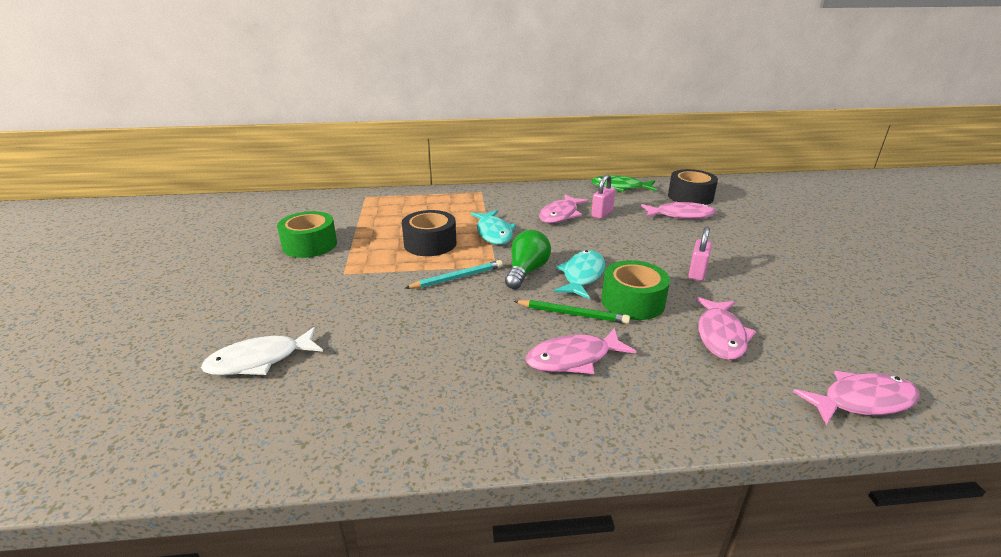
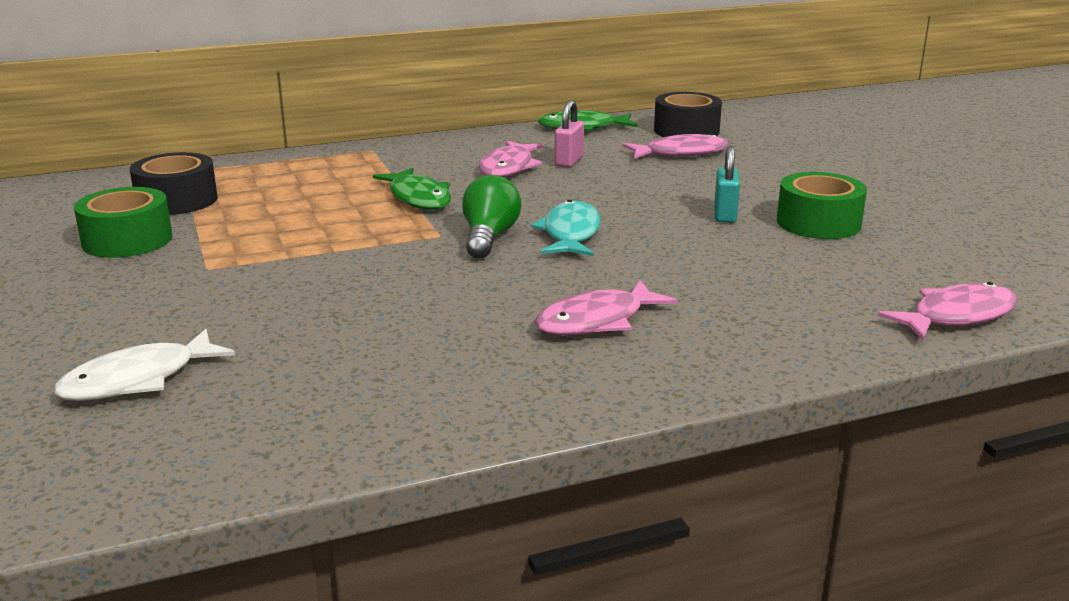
camera: 15 degrees left, 5 degrees down
(430, 243) = (325, 220): black tape -> black tape (177, 200)
(457, 278) = (390, 255): turquoise pencil -> none
(494, 233) = (418, 198): turquoise fish -> green fish
(572, 314) = (575, 276): green pencil -> none
(632, 301) = (651, 254): green tape -> green tape (818, 223)
(697, 273) = (725, 215): pink padlock -> turquoise padlock
(721, 335) = (776, 275): pink fish -> none

